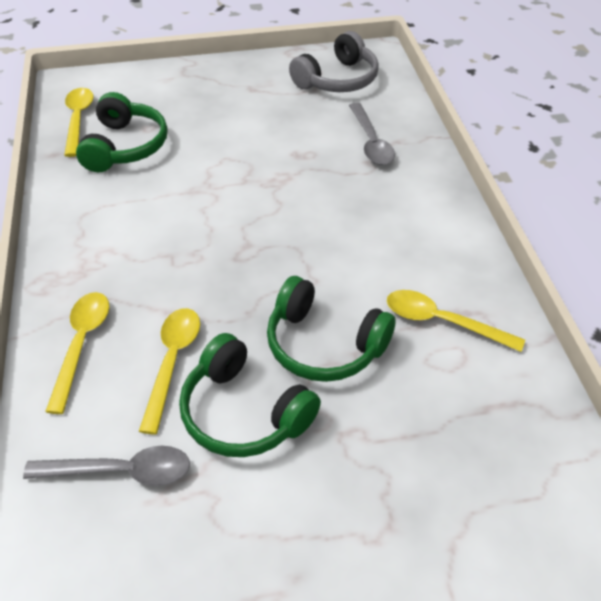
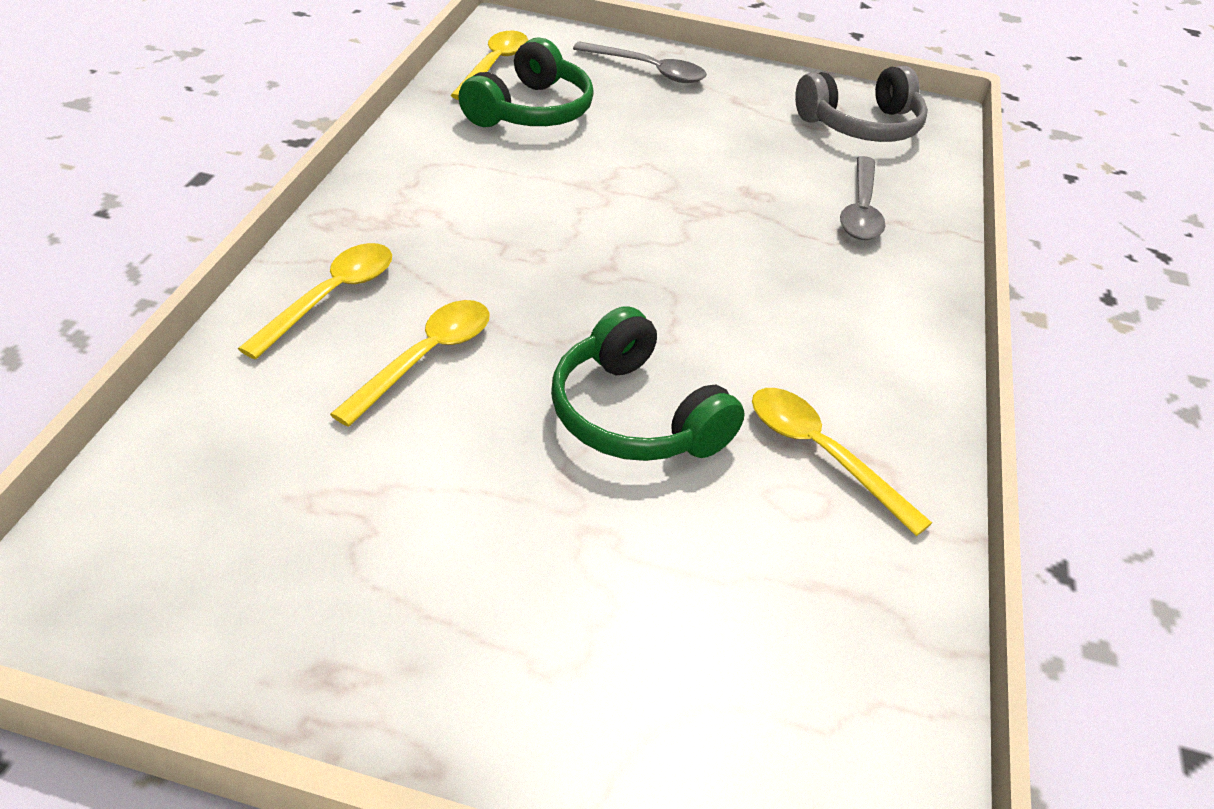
camera: 20 degrees right, 5 degrees down
(121, 471) = (279, 450): grey spoon -> grey spoon (648, 70)
(244, 412) = (475, 449): green headphones -> none

